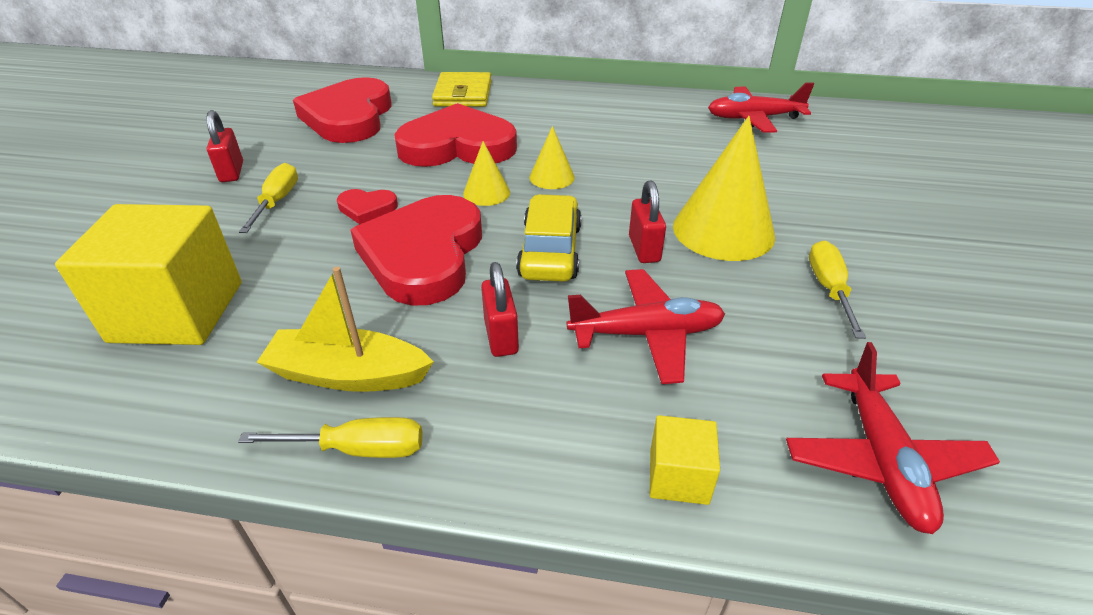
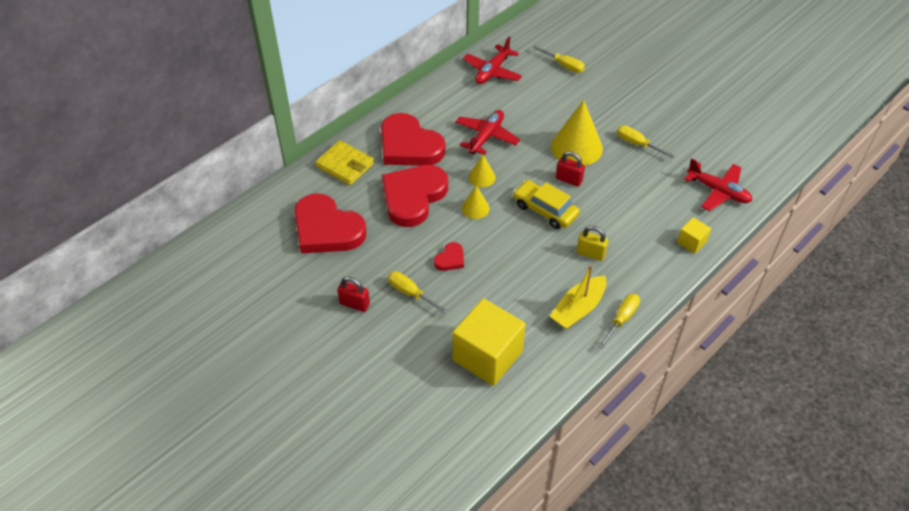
camera: 55 degrees left, 10 degrees up
(424, 255) = (512, 254): red heart -> red heart (409, 146)
(501, 336) = (590, 253): red padlock -> yellow padlock
(646, 334) = (622, 211): red plane -> red plane (486, 137)
(864, 160) = (563, 65): none -> yellow screwdriver

